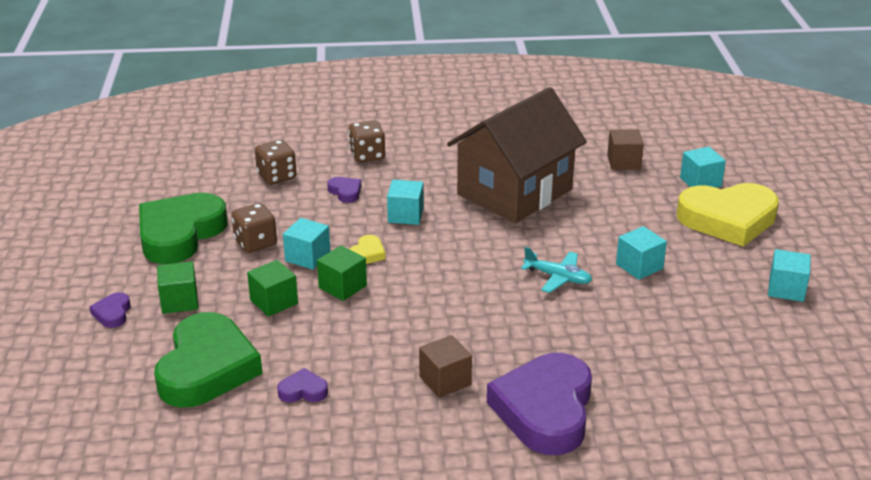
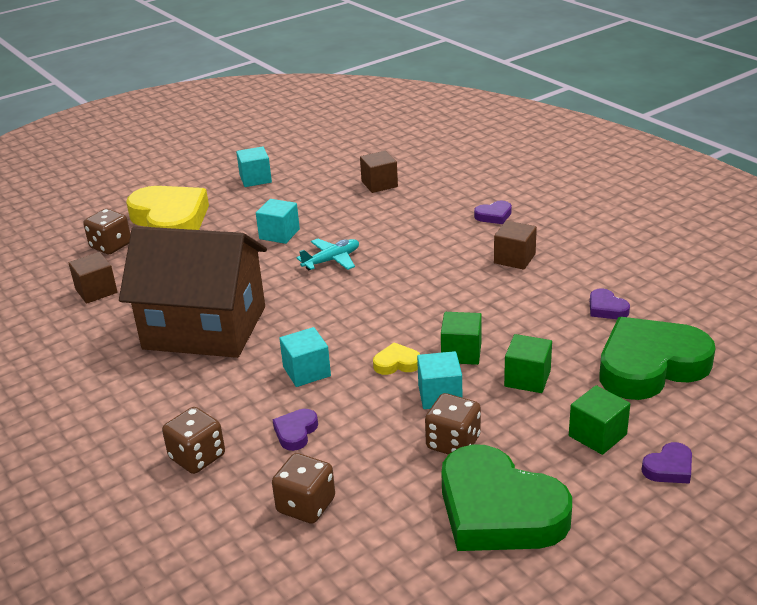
camera: 120 degrees left, 0 degrees up
(180, 234) = (498, 510): green heart -> green heart turned 45 degrees clockwise
(545, 410) = (494, 216): purple heart -> purple heart, size x0.41
(558, 277) = (331, 260): turquoise plane -> turquoise plane turned 60 degrees clockwise
(700, 182) = (111, 246): turquoise cube -> brown dice
(700, 364) = (379, 184): none -> brown cube

